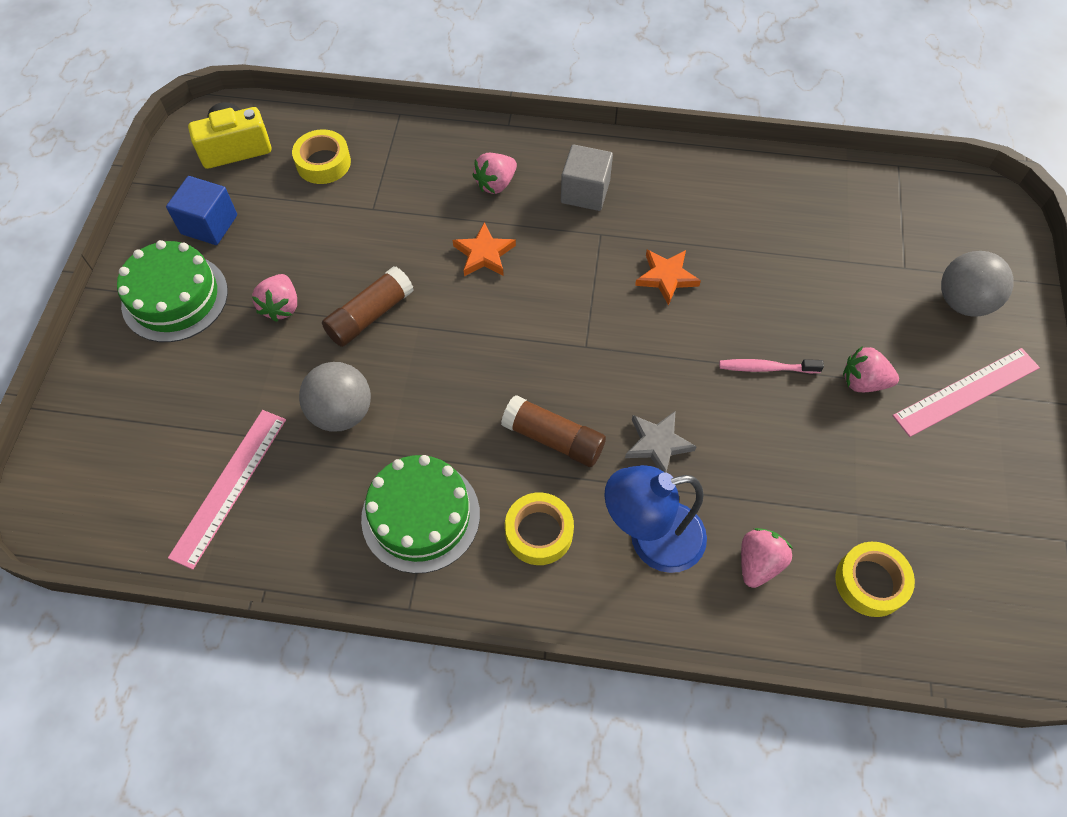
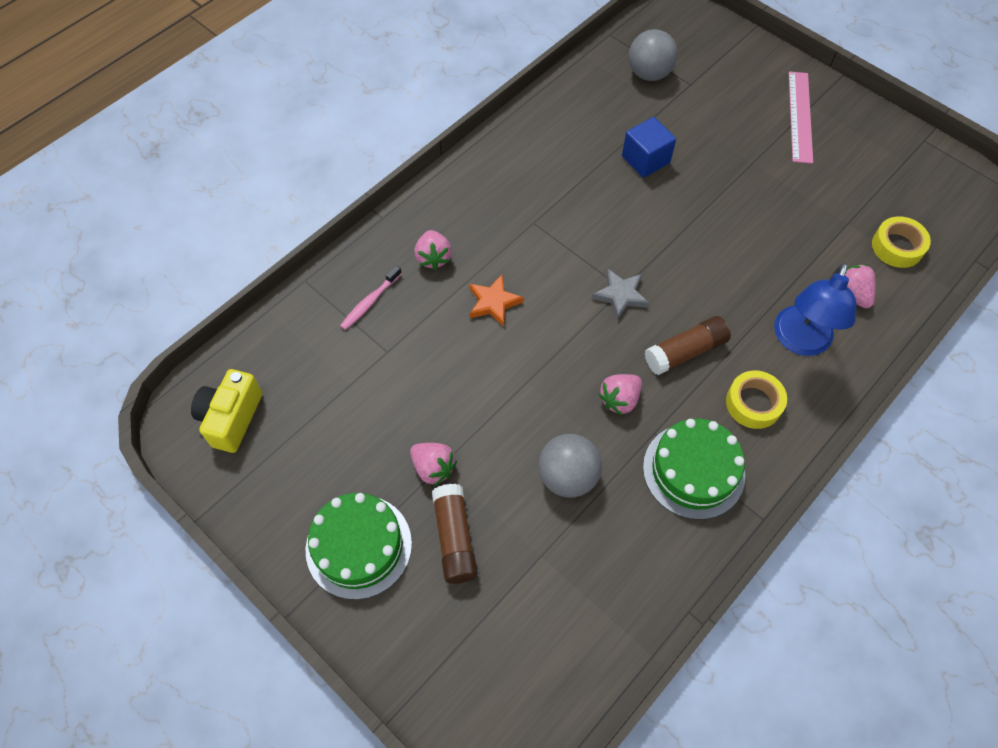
camera: 55 degrees left, 0 degrees up
(209, 224) = (300, 480): blue cube -> blue cube (645, 159)
(229, 486) = (580, 593): pink ruler -> none
(323, 163) = (308, 361): yellow tape -> none
(370, 315) = (491, 409): brown glue stick -> brown glue stick (454, 538)
(585, 192) = (488, 209): grey cube -> none
(657, 444) = (730, 294): grey star -> grey star (620, 295)
(666, 277) = (601, 208): orange star -> none
(766, 368) = (713, 201): pink toothbrush -> pink toothbrush (370, 302)
(863, 382) = (758, 159): pink strawberry -> pink strawberry (619, 400)
(963, 302) = (736, 75): grey ball -> grey ball (649, 74)

